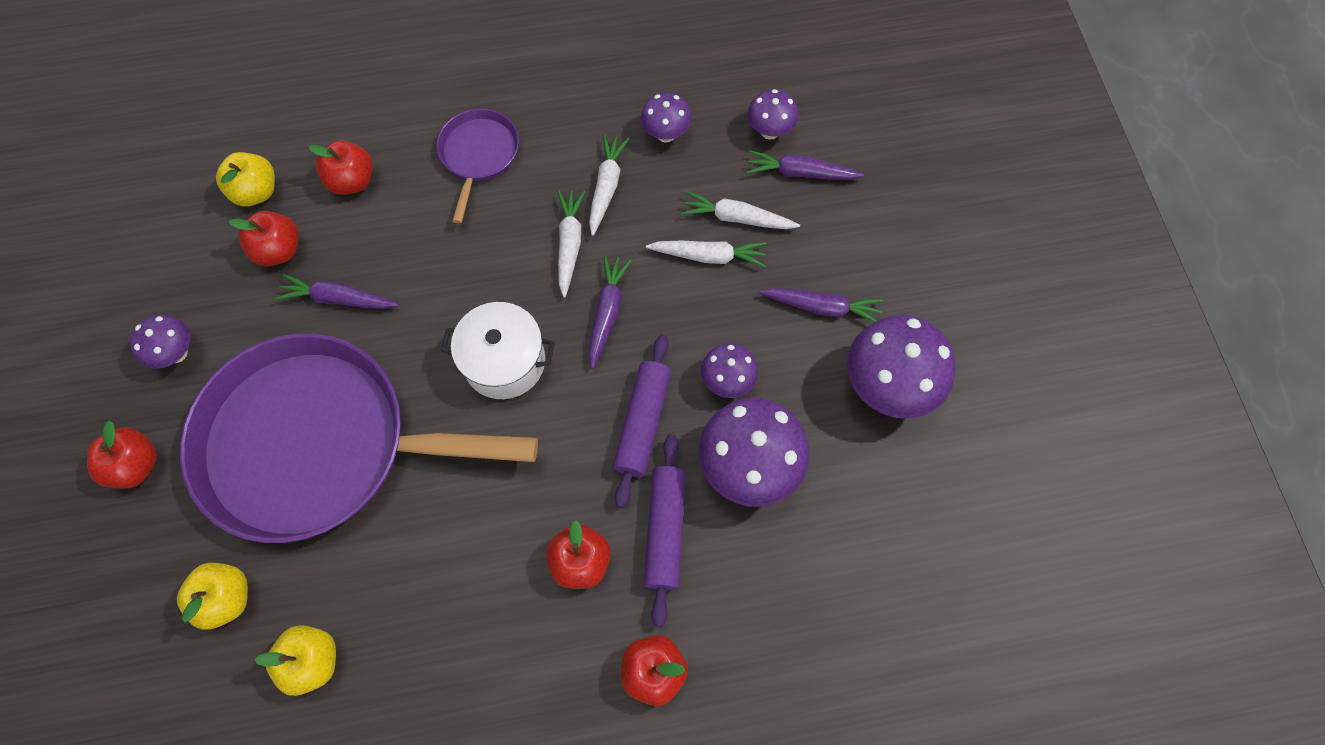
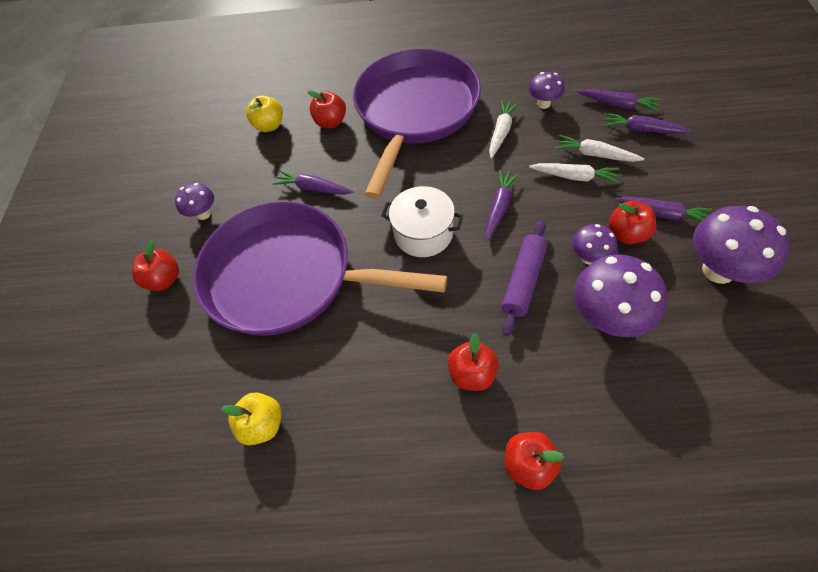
camera: 15 degrees right, 10 degrees down
(226, 598) = (208, 373): yellow apple -> none
(279, 250) = (278, 158): red apple -> red apple (627, 234)
(479, 155) = (415, 111): purple pan -> purple pan, size x2.29
(569, 244) = (474, 165): white carrot -> none
(665, 530) = (540, 358): purple rolling pin -> none
(769, 131) = (618, 104): purple mushroom -> purple carrot

